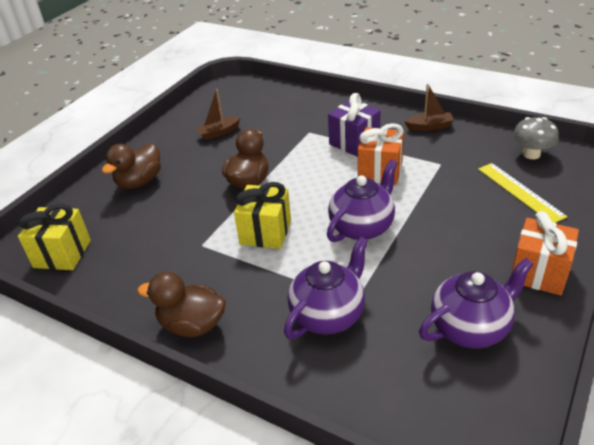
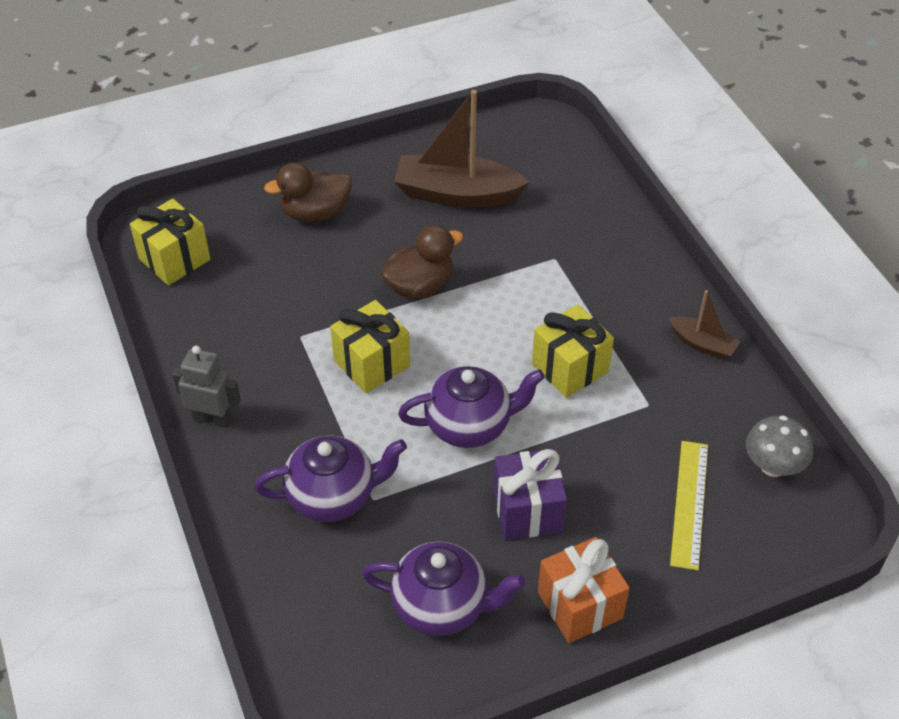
camera: 35 degrees right, 10 degrees up
(192, 325) = (213, 419): brown duck -> grey robot
(219, 133) = (456, 194): brown boat -> brown boat, size x1.97
(354, 142) = (587, 308): purple gift -> purple gift (527, 510)
(380, 171) = (570, 368): orange gift -> yellow gift

